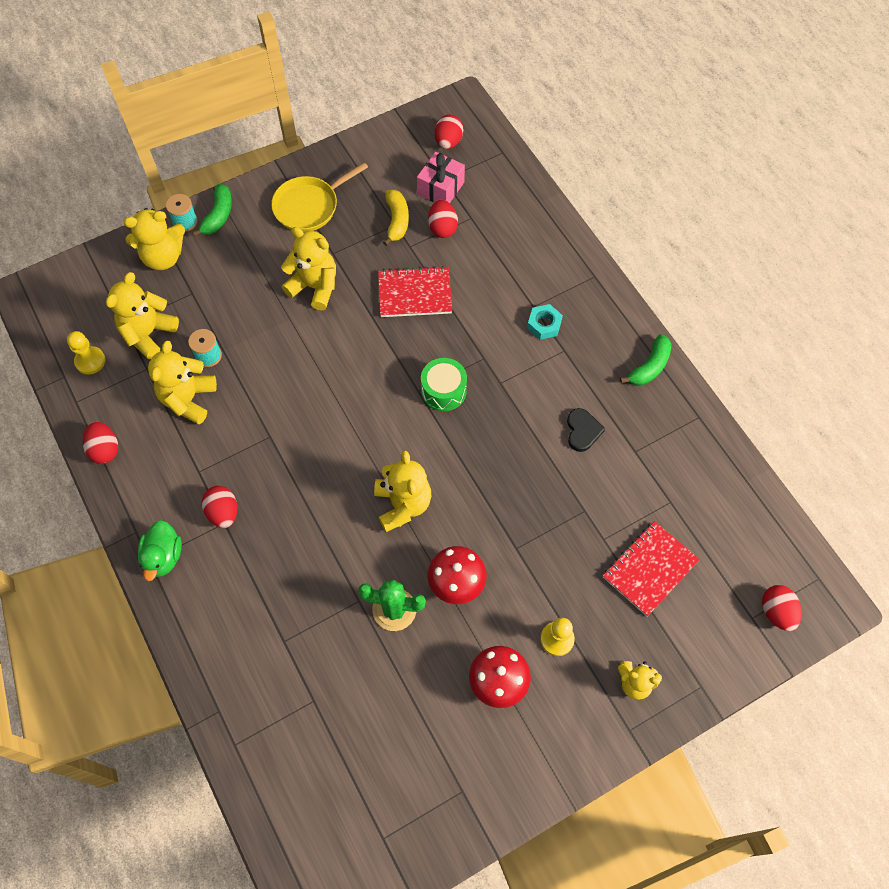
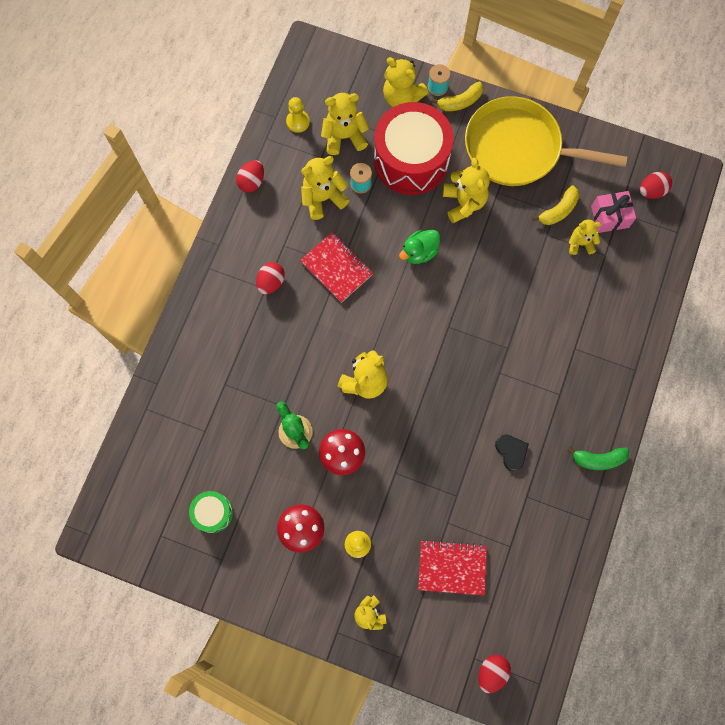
camera: 50 degrees right, 10 degrees up
(163, 556) = (217, 273): green duck -> green duck (419, 252)
(218, 215) = (460, 102): green banana -> yellow banana
(230, 296) = (411, 160): none -> red drum
(309, 206) = (518, 148): yellow pan -> yellow pan, size x1.74
(414, 294) = (515, 267): red notebook -> red notebook (336, 268)
(442, 228) = (580, 243): red egg -> yellow teddy bear
(443, 391) = (462, 342): green drum -> green drum (213, 513)
(544, 324) = (567, 366): turquoise nut -> none
(582, 431) = (511, 452): black heart -> black heart turned 75 degrees counterclockwise

